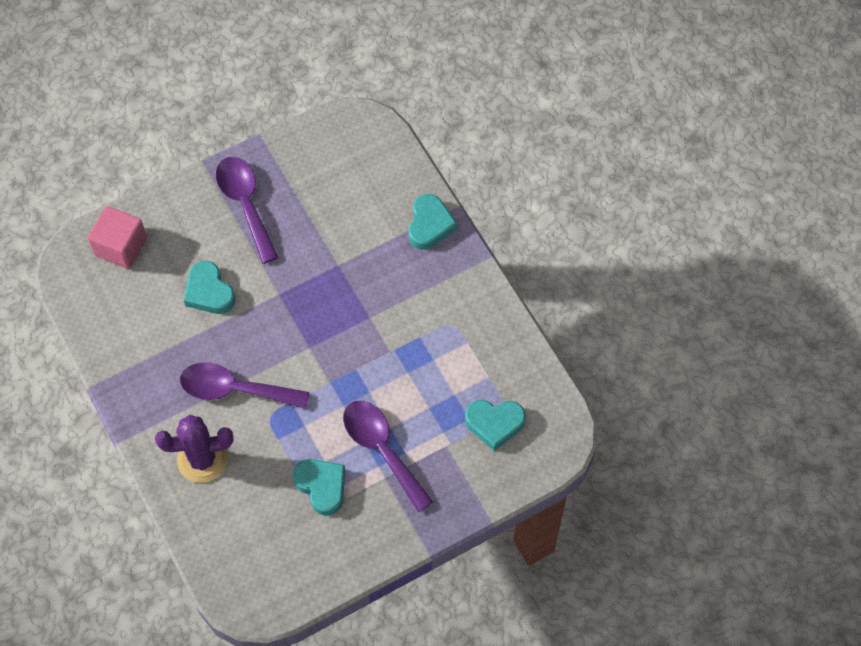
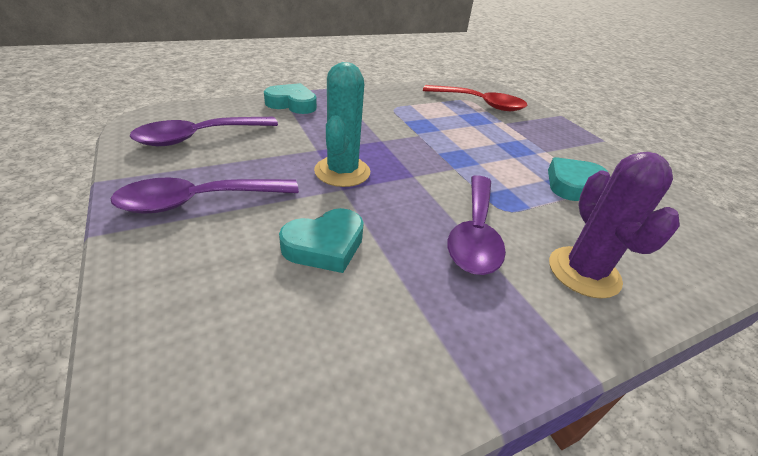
camera: 90 degrees left, 25 degrees down
(121, 247) = (192, 357): pink cube -> none
(304, 290) = (342, 172): none -> turquoise cactus
(381, 449) = (519, 149): purple spoon -> purple spoon (198, 137)
(494, 424) = (480, 104): turquoise heart -> red spoon

